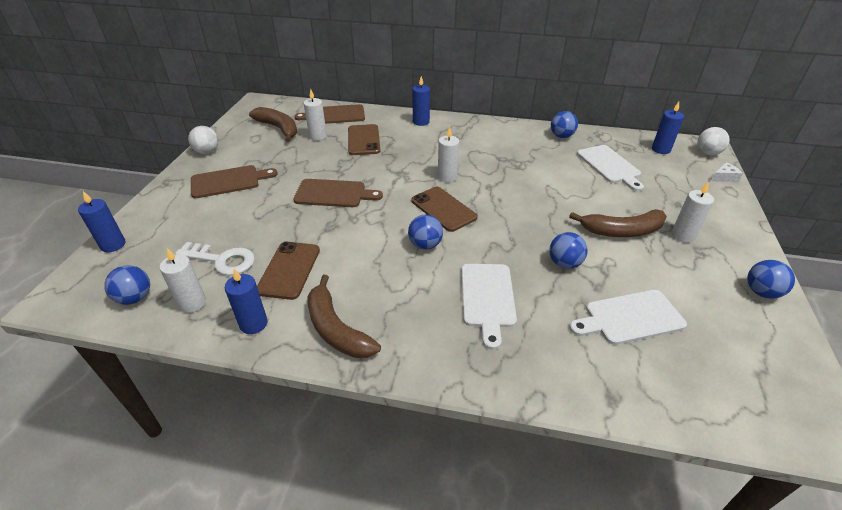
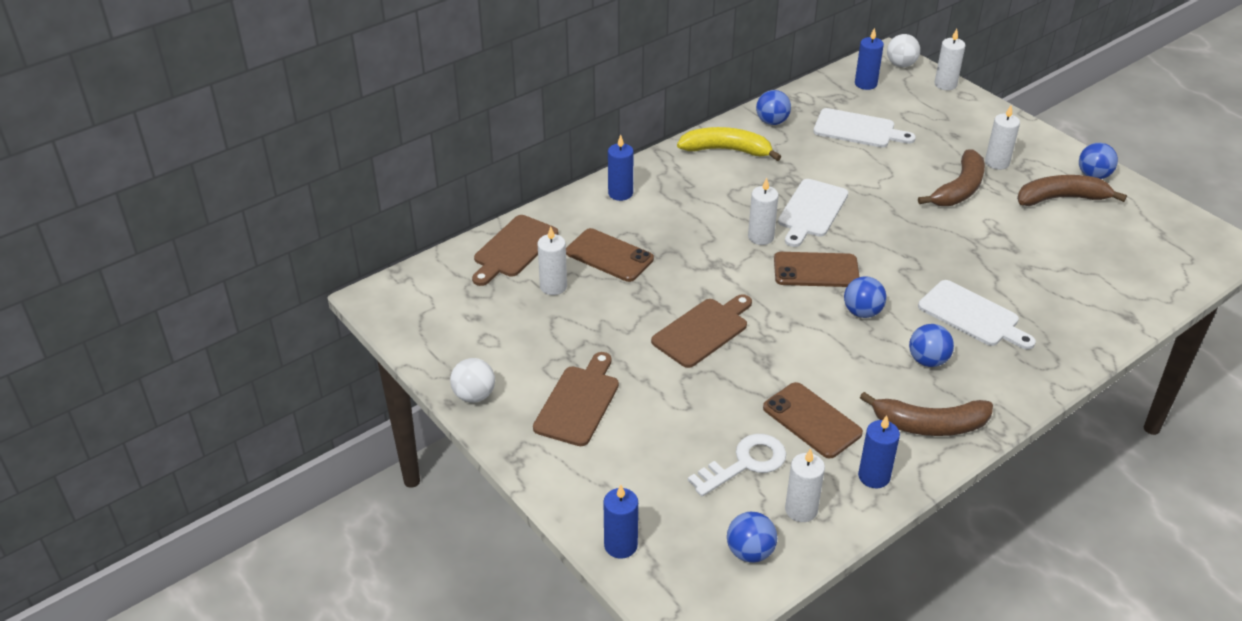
camera: 50 degrees left, 0 degrees up
(279, 128) = (488, 310): brown banana -> brown banana (1061, 198)
(509, 134) = (727, 150): none -> yellow banana
(564, 263) = (969, 247): blue ball -> blue ball (928, 360)
(630, 318) = (1062, 256): white cutting board -> white cutting board (811, 211)
(724, 177) = (945, 84): white cheese -> white candle

